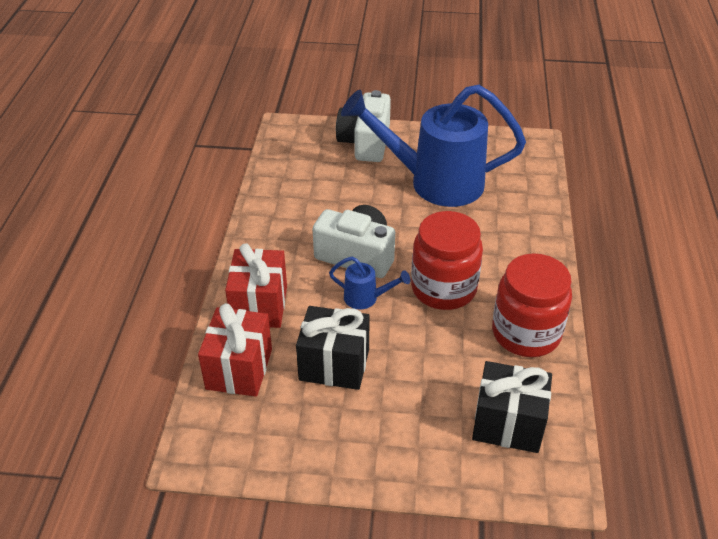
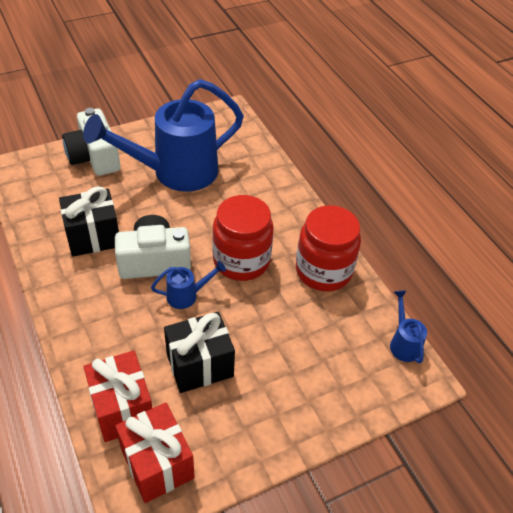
camera: 35 degrees left, 5 degrees up
(259, 305) = (101, 342): red gift -> red gift (157, 463)
(508, 424) = (357, 349): black gift -> black gift (93, 237)
(566, 442) = (403, 343): none -> blue watering can

